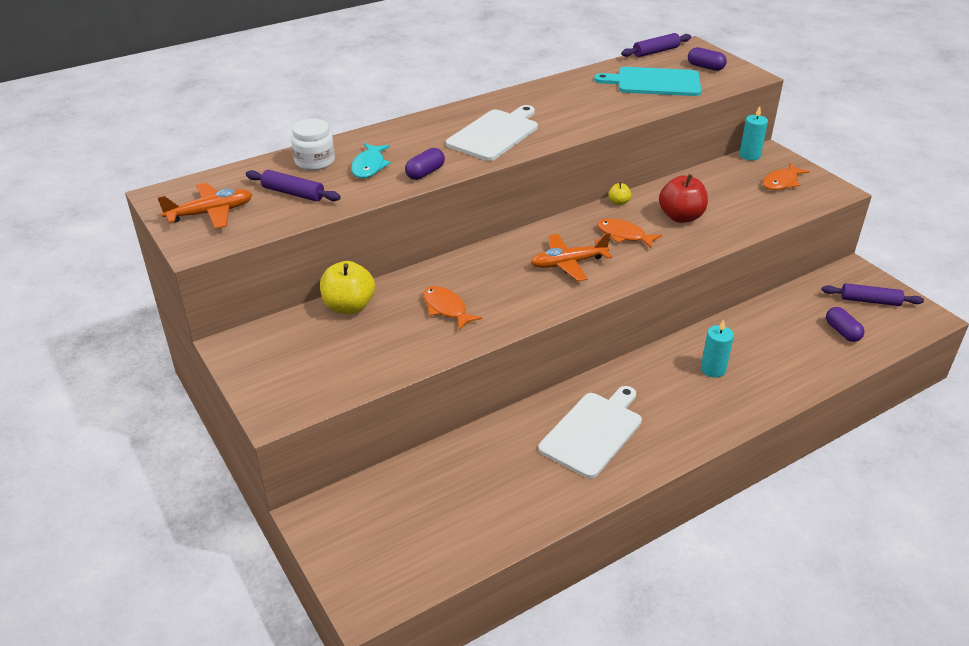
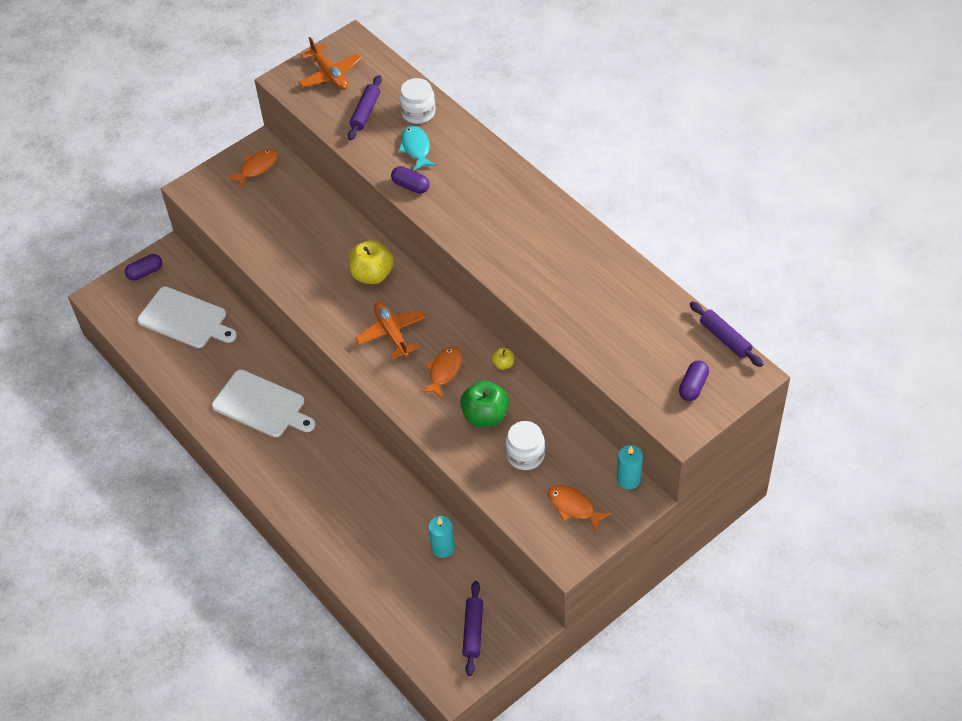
camera: 85 degrees right, 15 degrees up
(349, 306) = (313, 200): yellow apple -> yellow apple (372, 275)
(369, 166) = (416, 148): turquoise fish -> turquoise fish turned 75 degrees clockwise
(446, 309) = (317, 260): orange fish -> orange fish (257, 167)
(494, 134) = (491, 222): white cutting board -> white cutting board (185, 319)
(654, 82) = (638, 340): turquoise cutting board -> none
(681, 217) = (485, 416): red apple -> green apple
(713, 369) = (347, 488): turquoise candle -> turquoise candle (443, 548)
(726, 200) = (525, 455): none -> white jar
(842, 332) = (417, 599): purple capsule -> purple capsule (145, 272)

